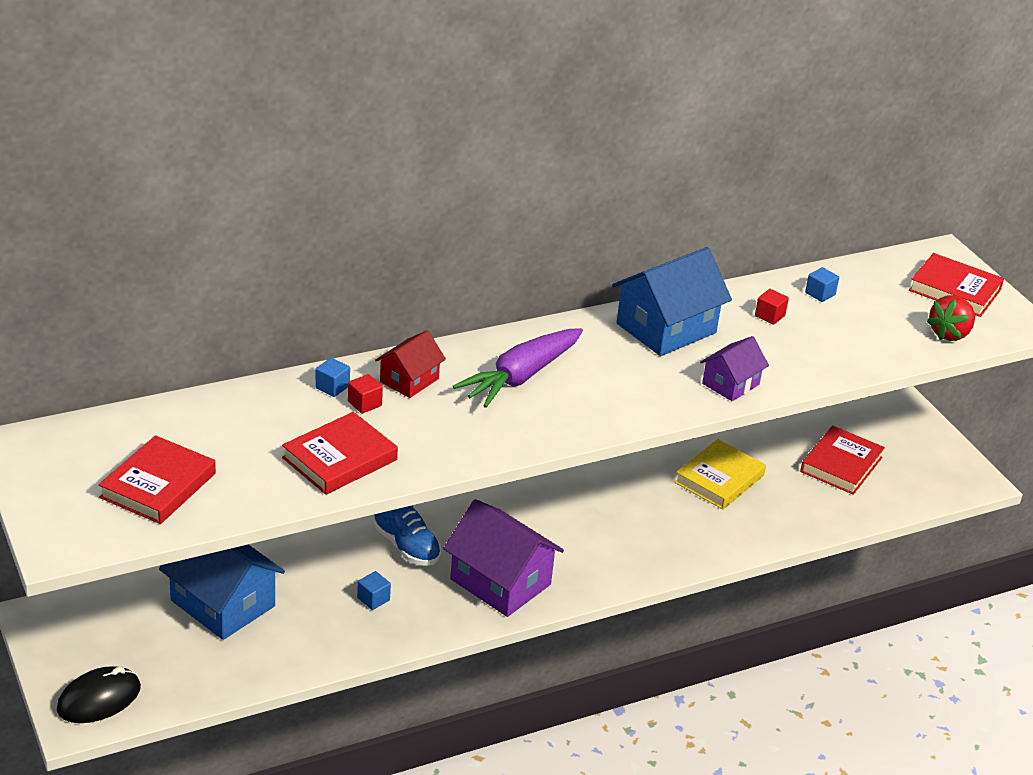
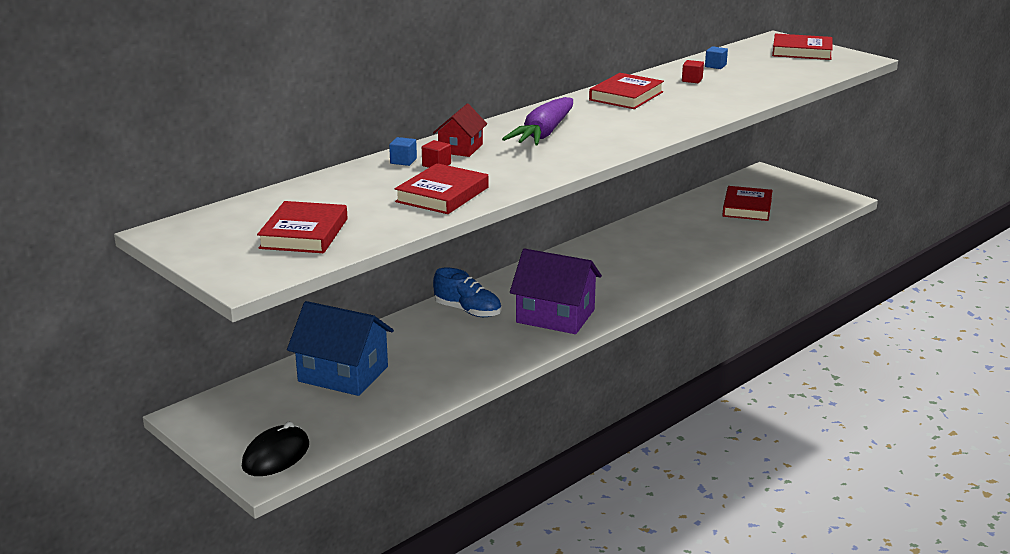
camera: 15 degrees left, 10 degrees down
(373, 599) = (464, 346): blue cube -> none
(666, 328) = (626, 96): blue house -> red book
(719, 479) = (670, 230): yellow book -> none
(730, 384) = (697, 113): purple house -> none
(949, 334) = (819, 69): red strawberry -> none

